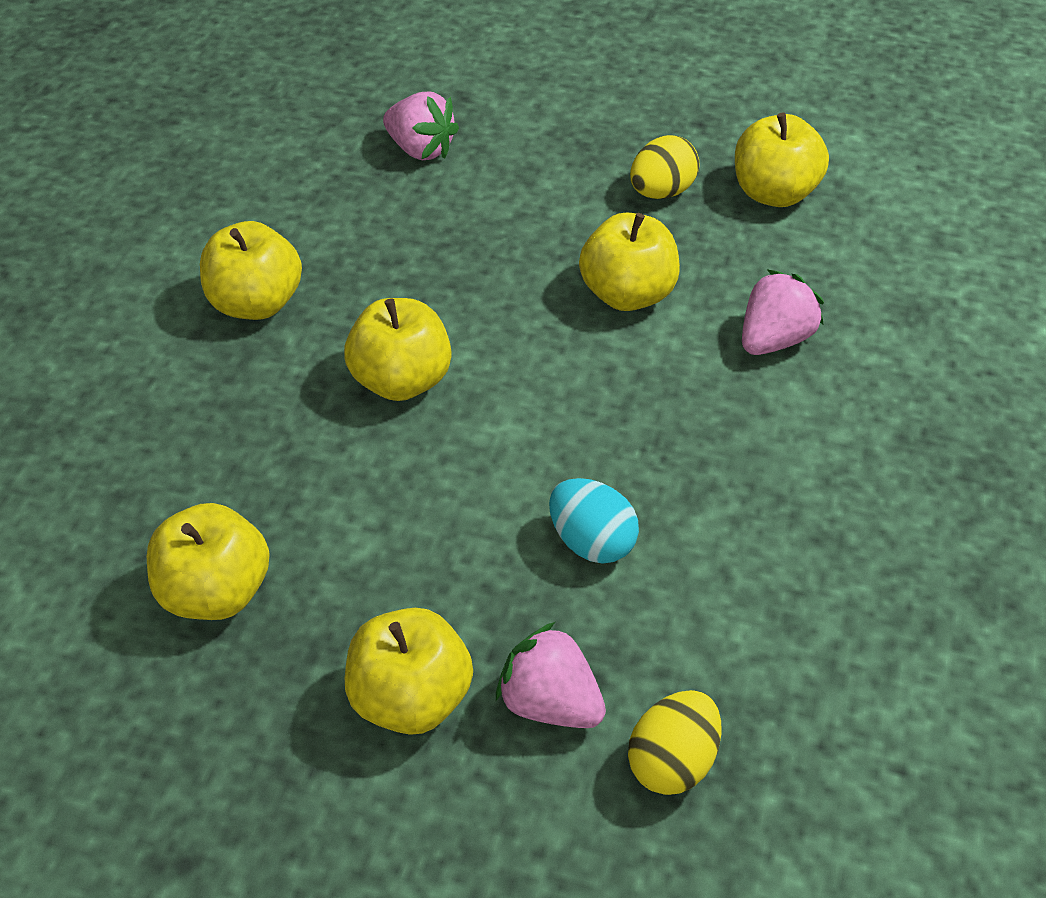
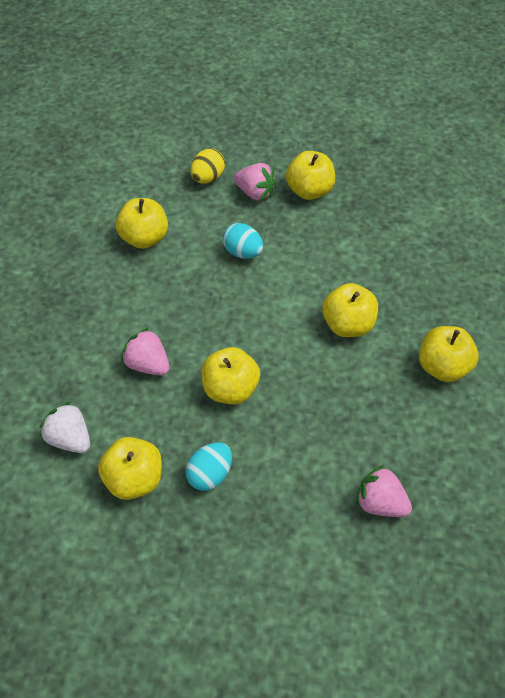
camera: 175 degrees right, 5 degrees up
(216, 591) = (401, 222): yellow apple -> yellow apple (144, 238)
(661, 191) = (210, 475): yellow egg -> turquoise egg
(774, 339) = (148, 364): pink strawberry -> pink strawberry turned 90 degrees clockwise
(884, 245) = (70, 439): none -> white strawberry

